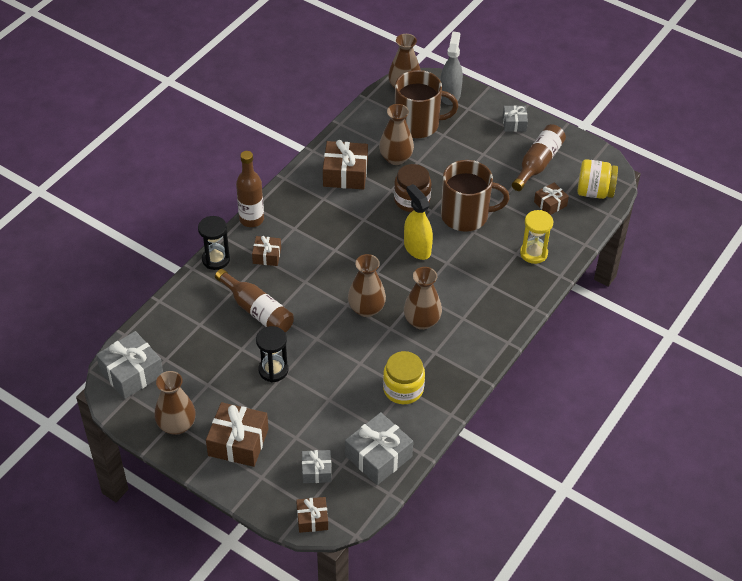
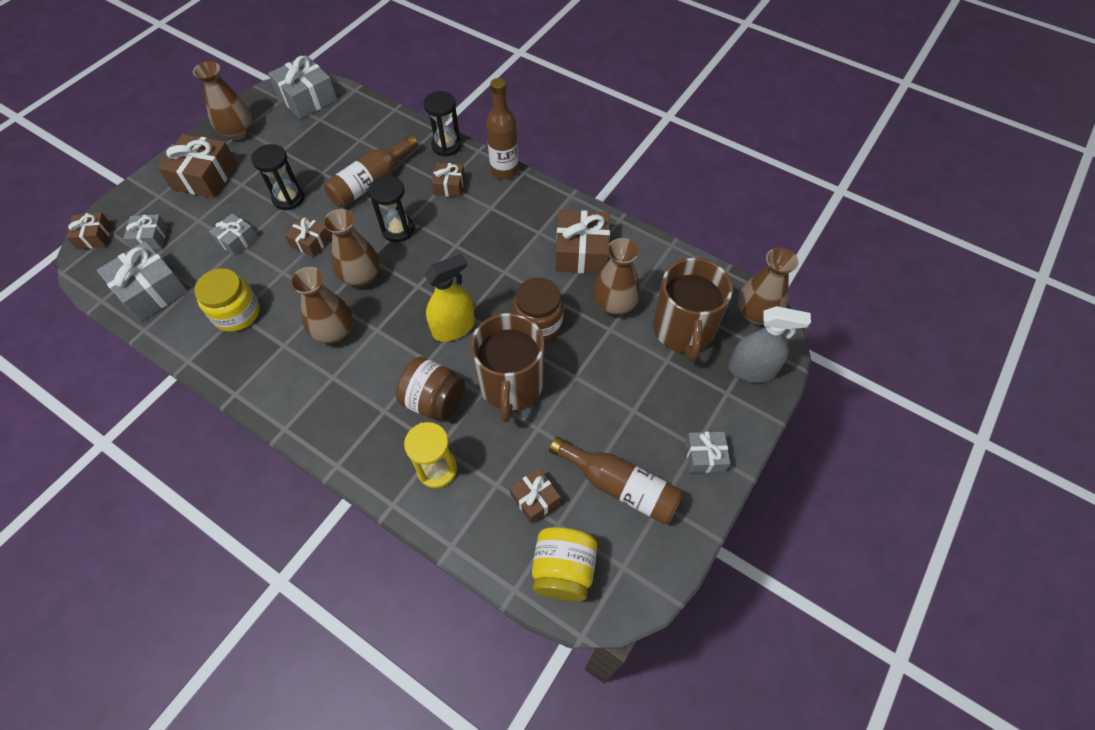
camera: 90 degrees right, 10 degrees up
(316, 288) = (398, 230): none -> black hourglass
(322, 402) = (237, 240): none -> grey gift
(327, 347) = (311, 242): none -> brown gift
(481, 257) = (434, 401): none -> brown jar

